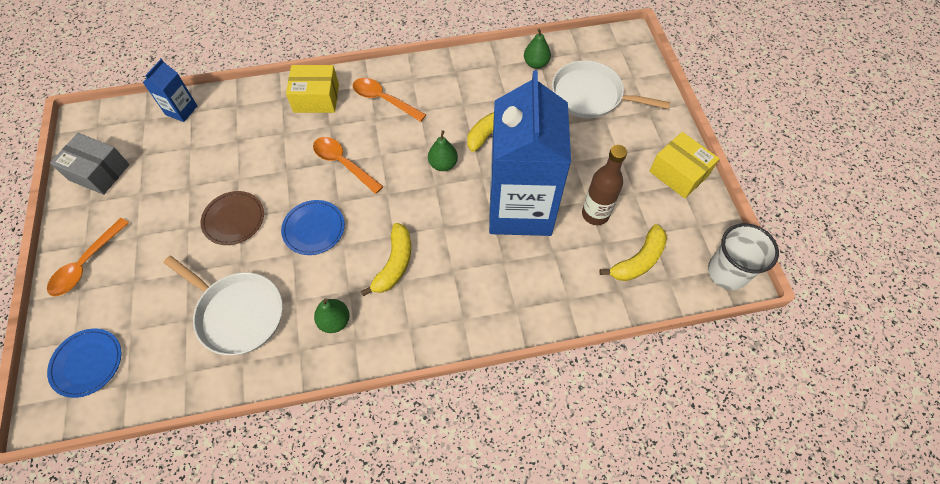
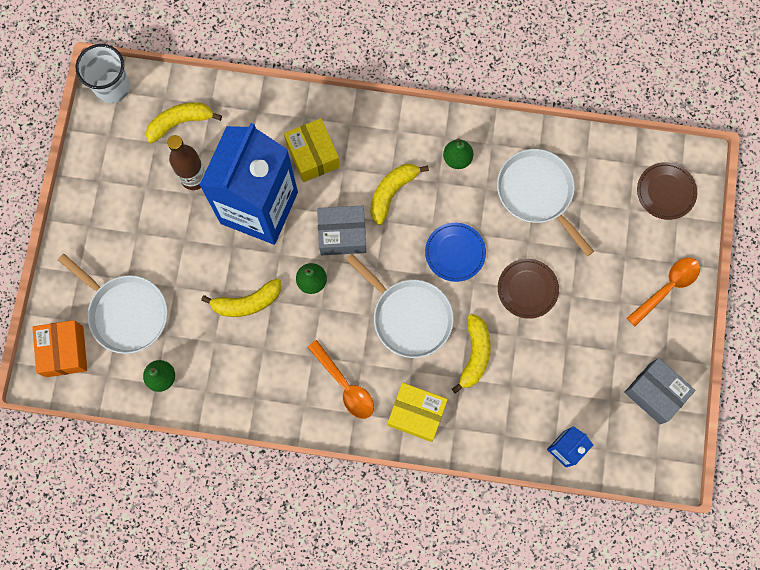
camera: 160 degrees left, 15 degrees up
(87, 363) = (666, 192): blue plate -> brown plate
(275, 153) = (474, 354): none -> yellow banana
(343, 164) = (409, 316): orange spoon -> white pan
(430, 210) = (342, 234): none -> grey box
(622, 58) = (64, 351): none -> orange box
(678, 173) = (93, 191): yellow box -> yellow box (313, 155)

